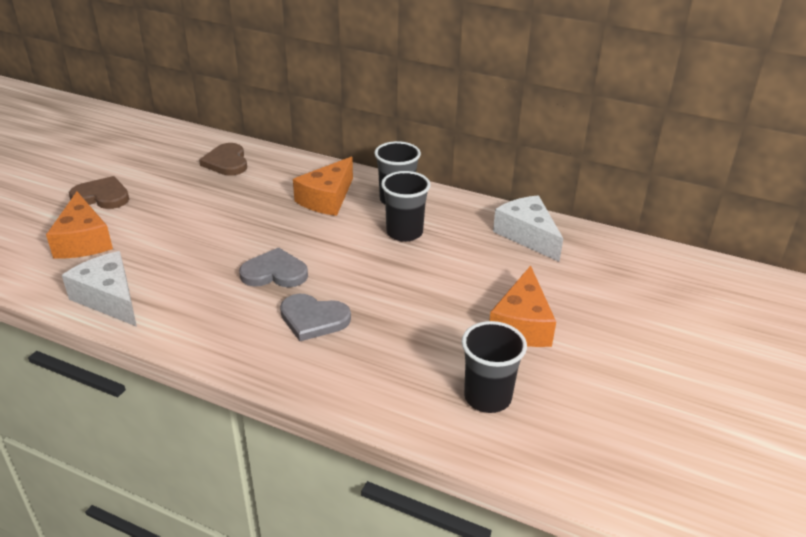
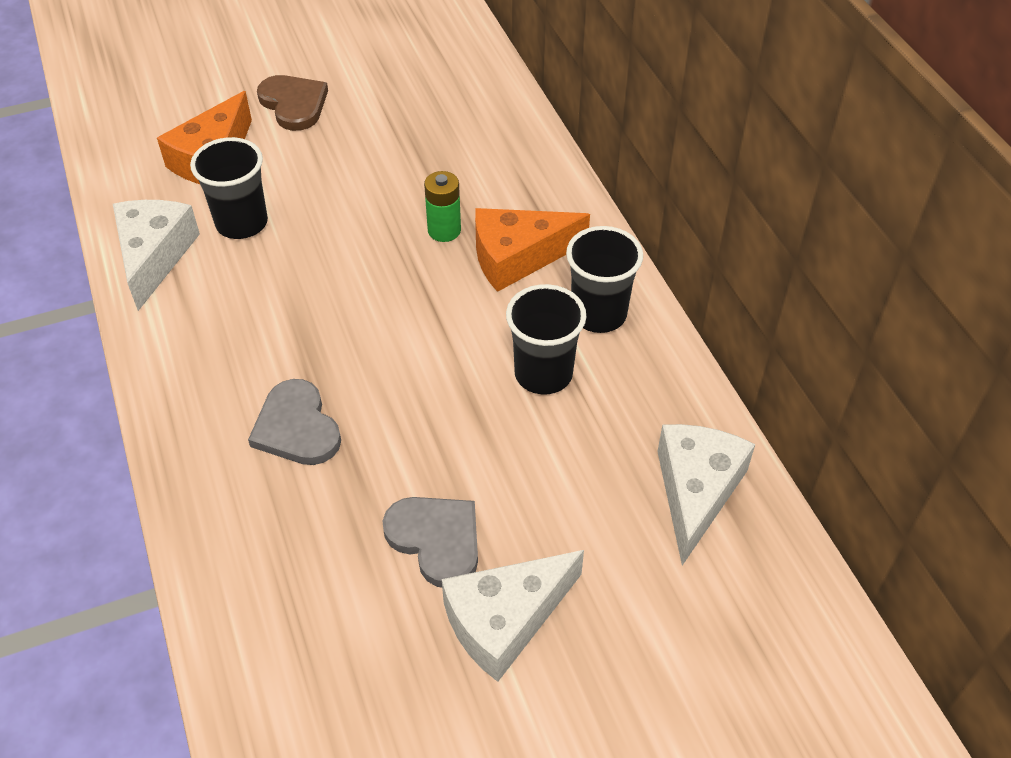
camera: 45 degrees right, 15 degrees up
(226, 162) = (472, 126): brown heart -> none
(273, 206) = (444, 230): none -> green battery
(274, 272) = (334, 332): grey heart -> grey heart (436, 540)
(487, 397) = (336, 684): black cup -> black cup (242, 223)
(522, 324) = (505, 620): orange cheese -> white cheese

